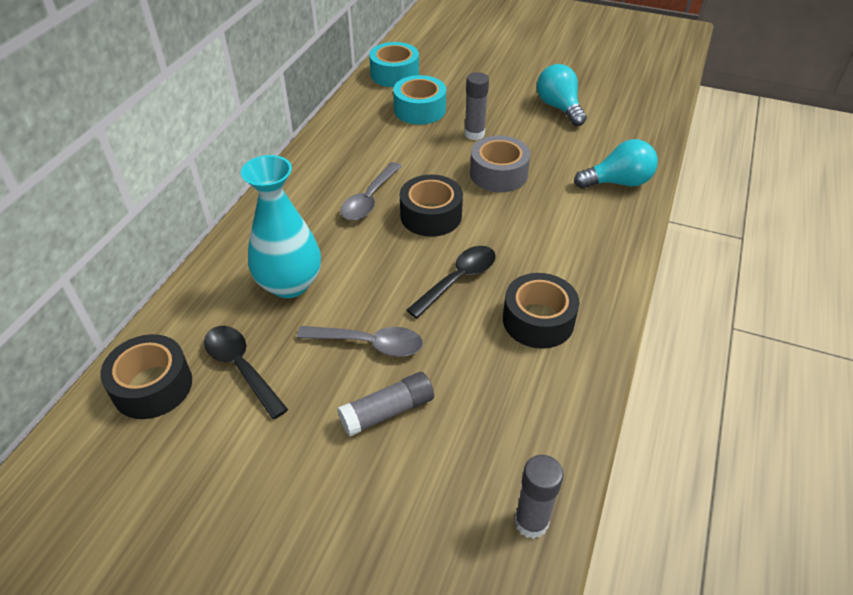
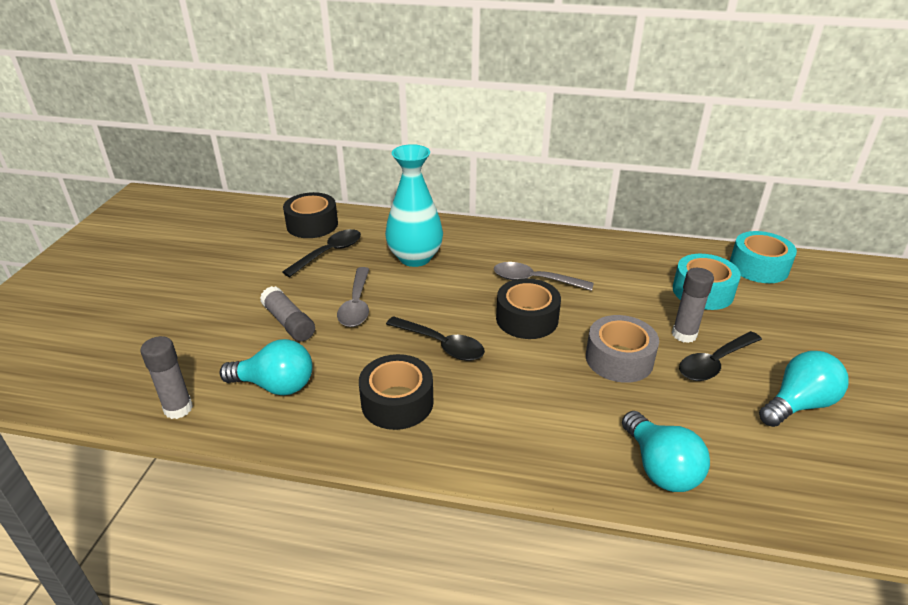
camera: 80 degrees right, 10 degrees down
(502, 422) = (275, 385): none -> turquoise light bulb
(511, 129) = (714, 363): none -> black spoon

